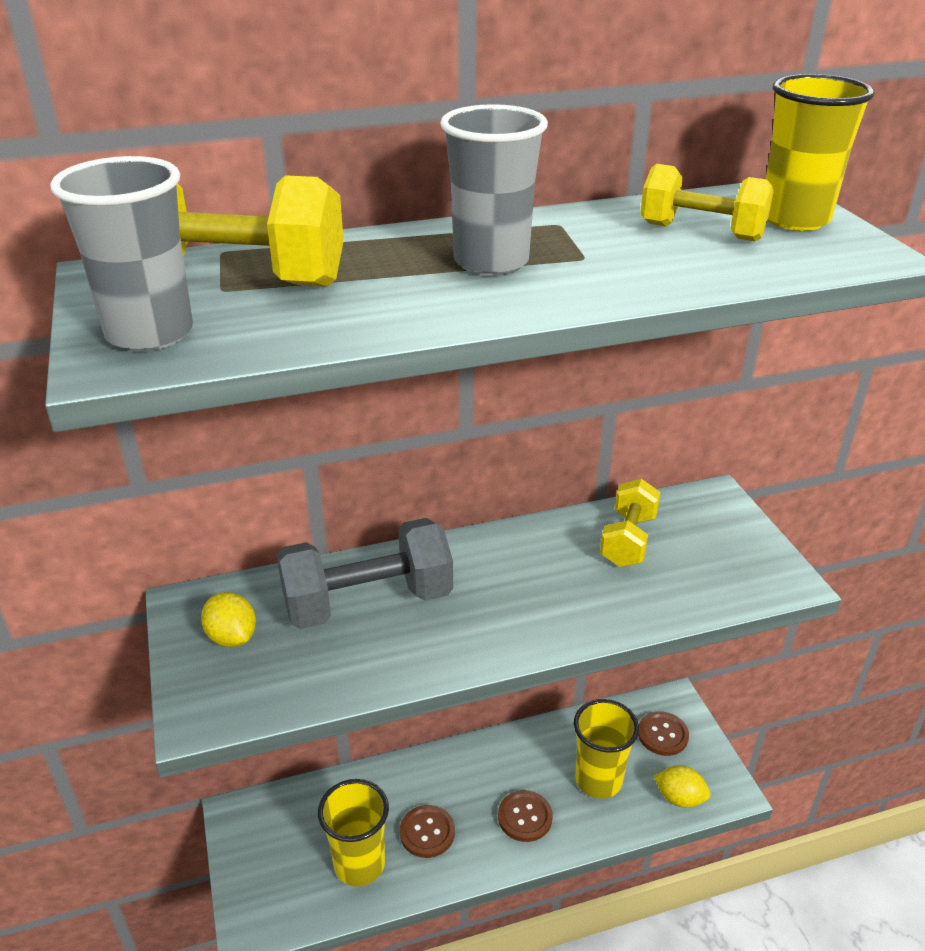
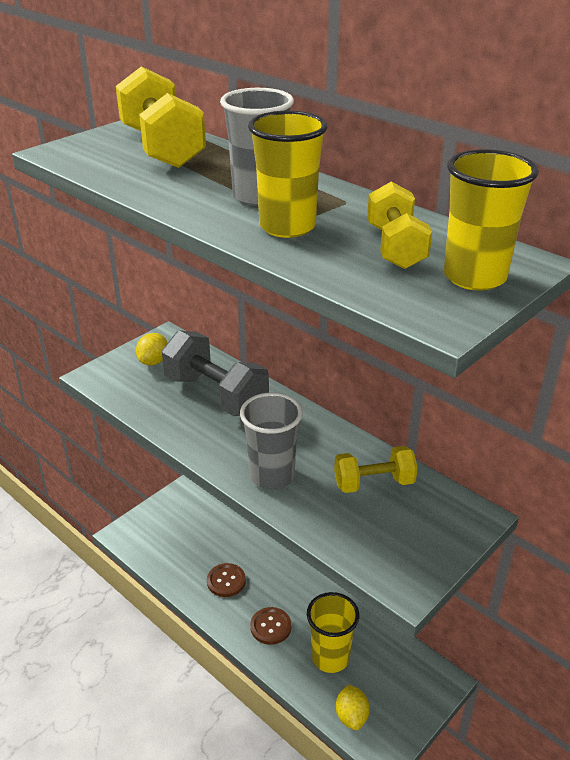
camera: 60 degrees right, 0 degrees up
(150, 334) = (88, 149): grey cup -> grey cup (272, 476)
(359, 864) = (185, 560): yellow cup -> yellow cup (287, 227)
(662, 735) = (403, 684): brown button -> none

